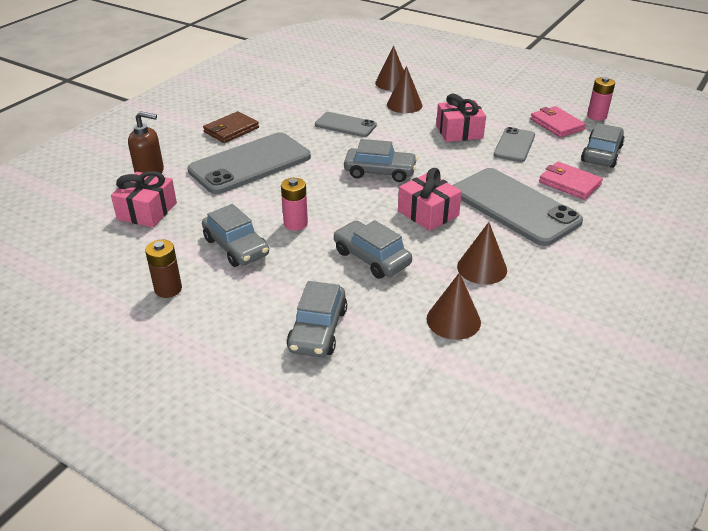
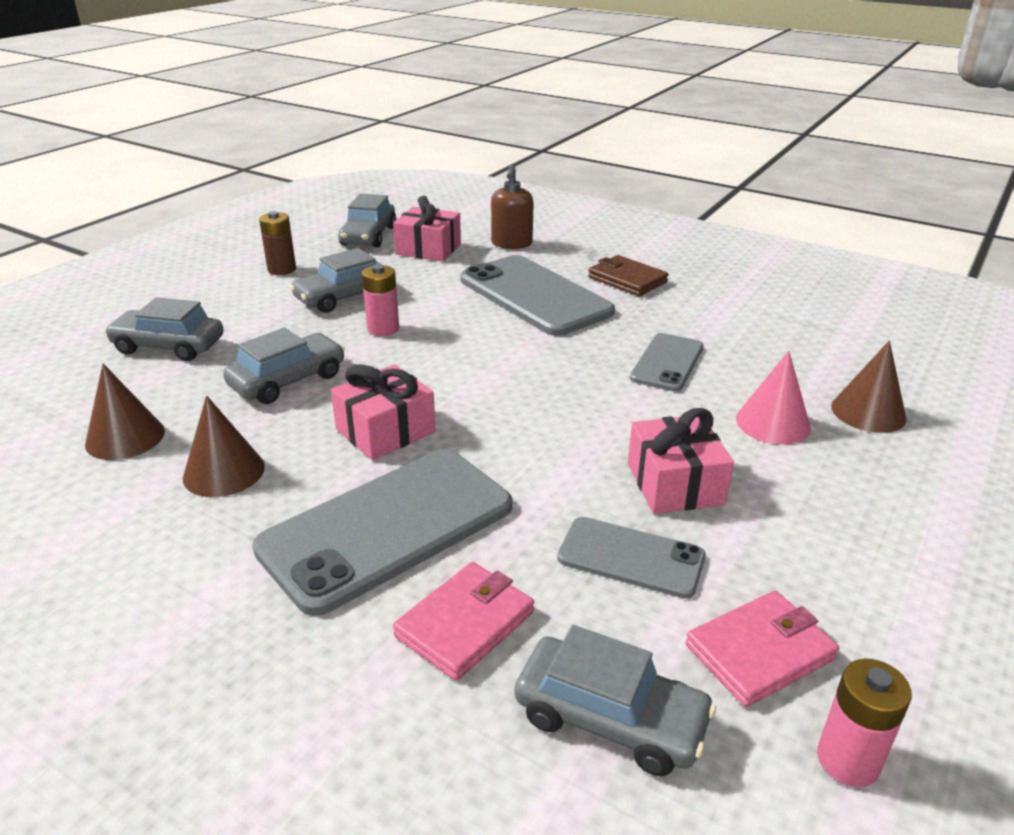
camera: 90 degrees right, 5 degrees down
(380, 172) = (513, 391): grey car -> grey car (368, 236)
(404, 105) = (773, 423): brown cone -> pink cone

